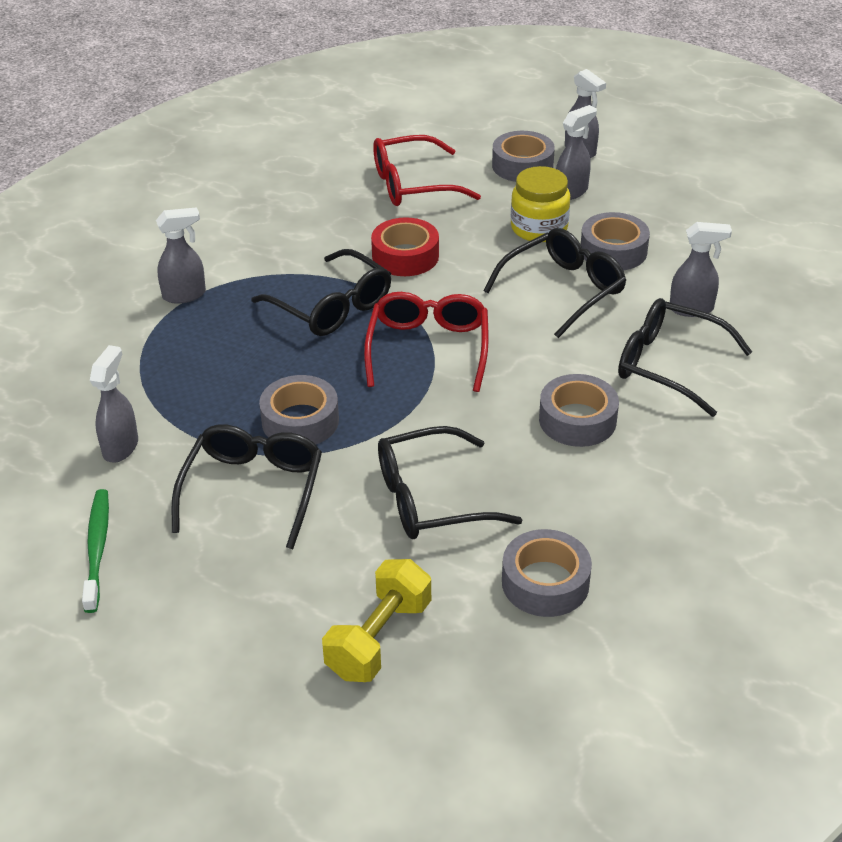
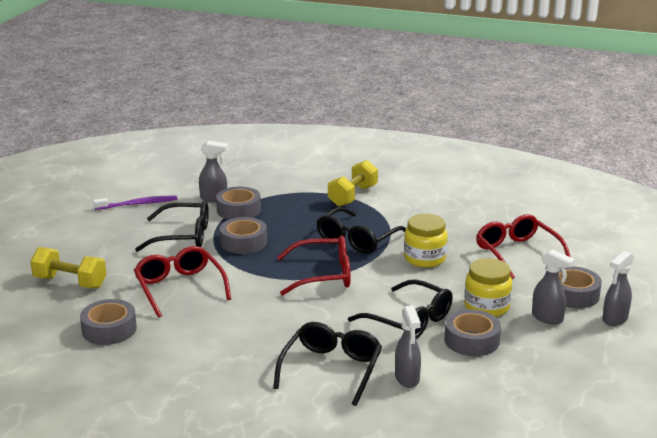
camera: 80 degrees right, 15 degrees down
(97, 548) = (138, 204): green toothbrush -> purple toothbrush
(185, 295) = (353, 196): grey spray bottle -> yellow dumbbell
(405, 256) = (424, 258): red tape -> yellow jar
(431, 499) = (180, 288): black glasses -> red glasses
(577, 420) = (261, 333): grey tape -> grey tape (238, 210)

